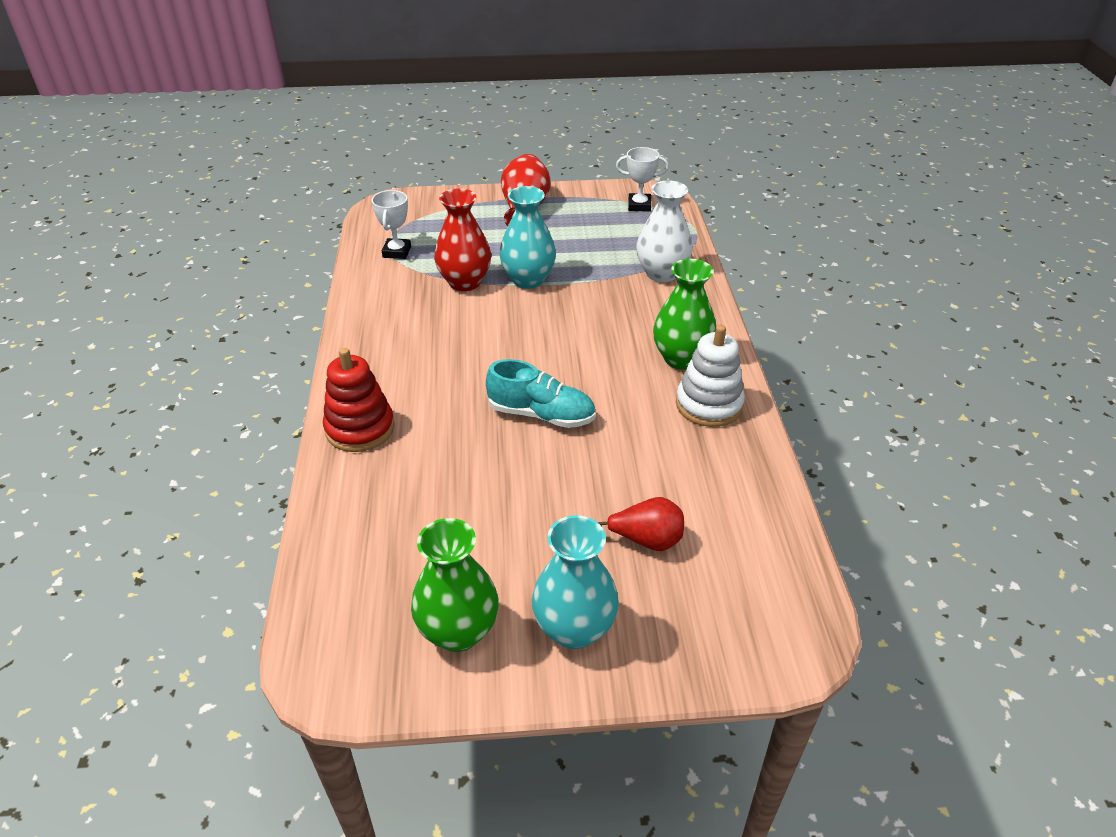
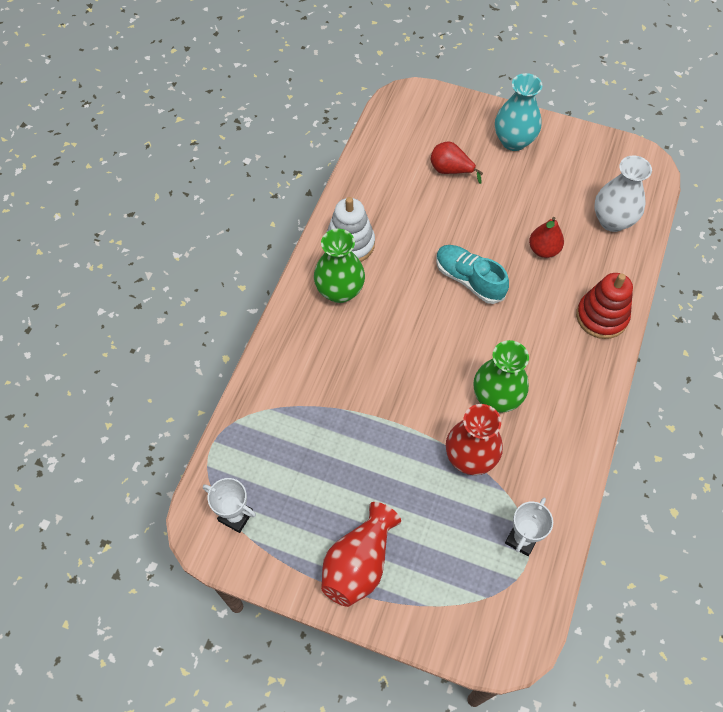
camera: 155 degrees left, 20 degrees up
(458, 631) = (574, 160): green vase -> green vase (496, 397)
(460, 478) = (543, 250): none -> red pear
(528, 280) = (411, 436): turquoise vase -> none
(661, 273) = (288, 394): white vase -> white vase (612, 221)

